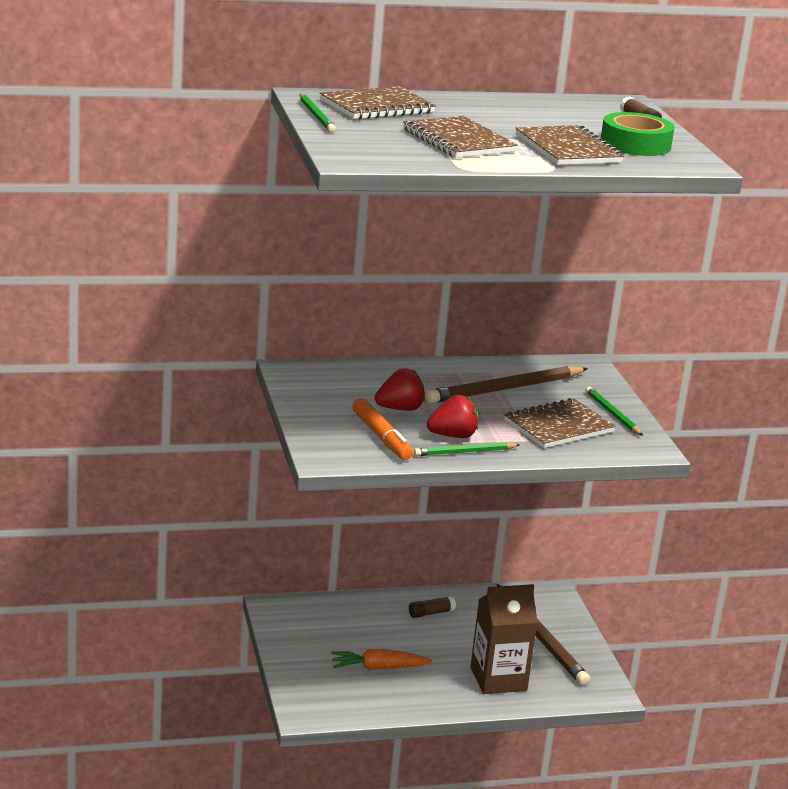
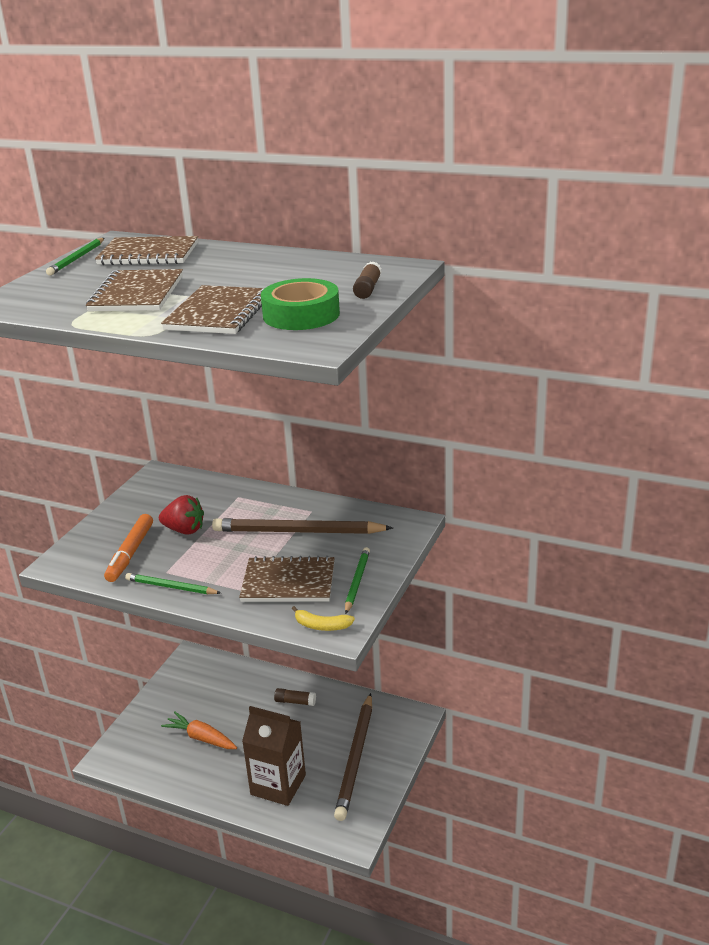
camera: 40 degrees right, 5 degrees up
(452, 436) = (186, 568): red strawberry -> none
(633, 449) = (321, 626): none -> yellow banana

